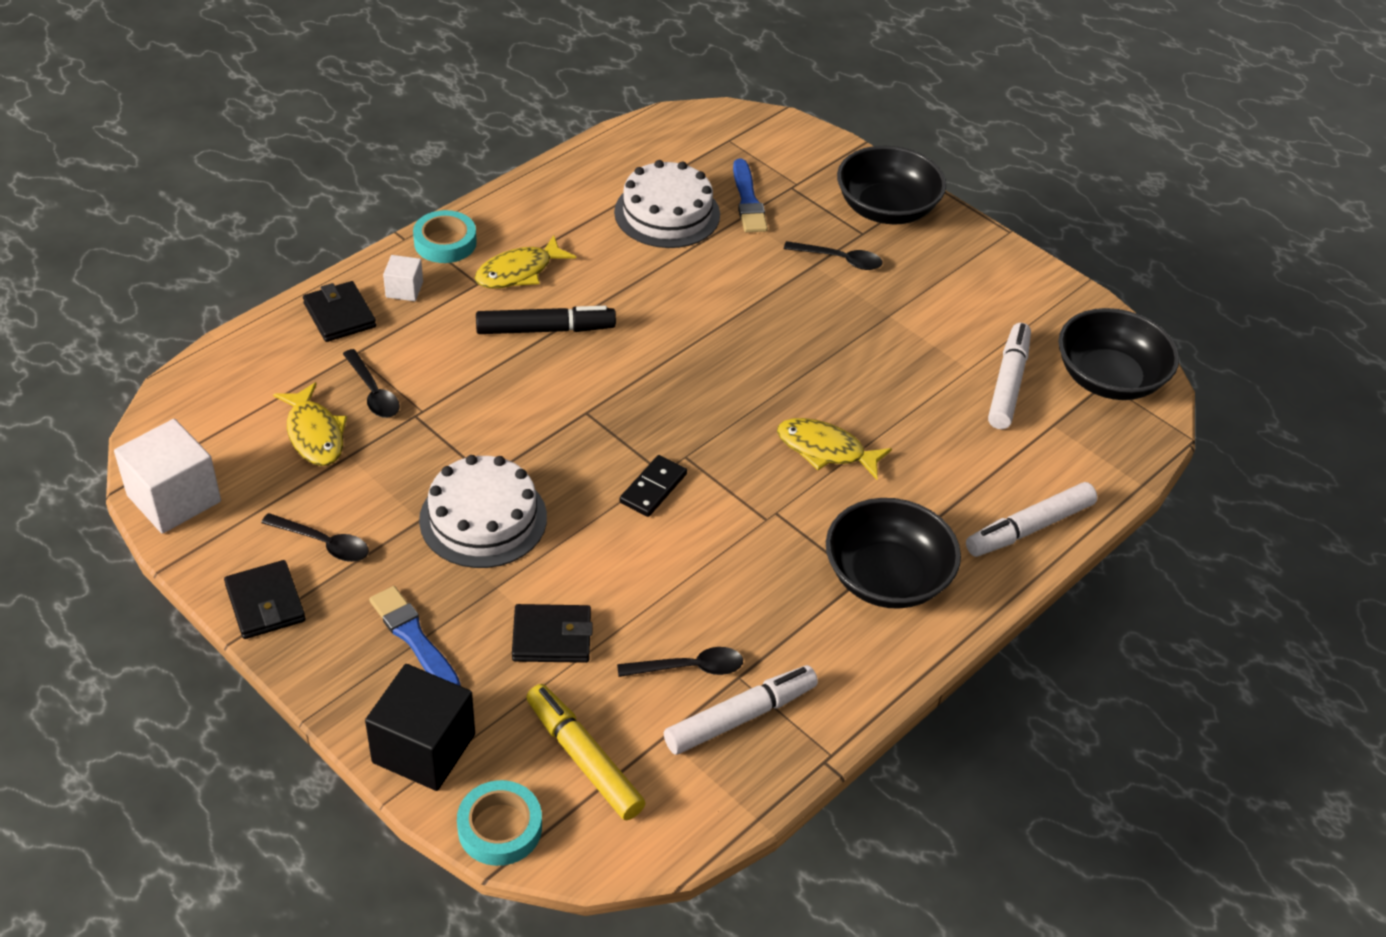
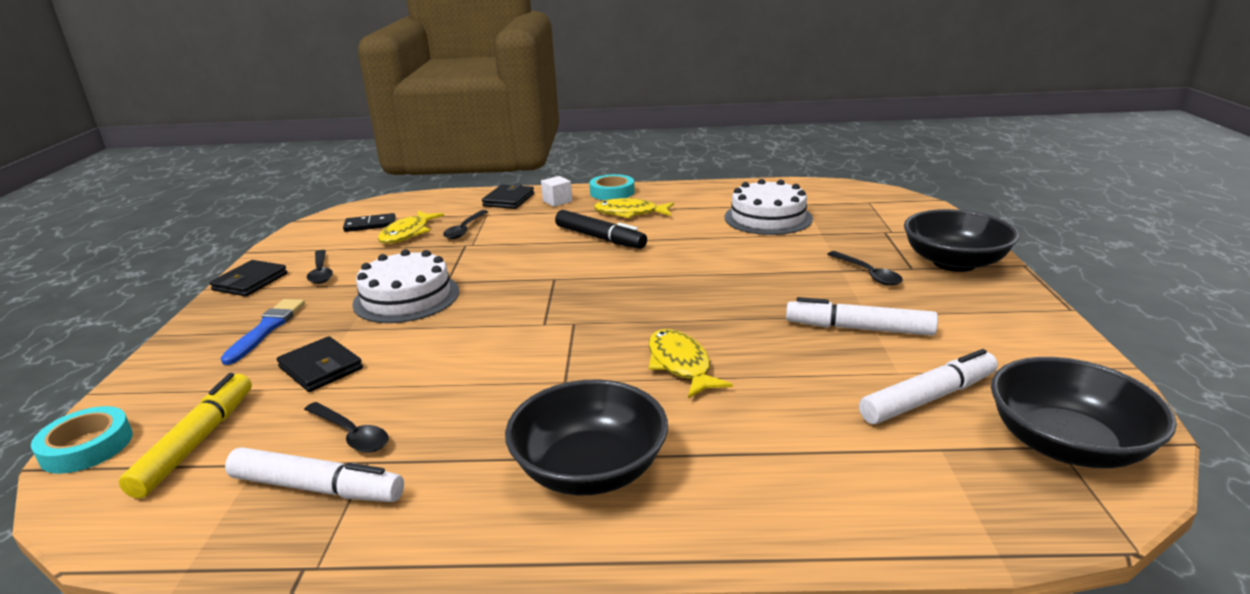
camera: 50 degrees right, 20 degrees down
(174, 498) = (308, 231): white cube -> none
(424, 748) = (157, 380): black cube -> none
(653, 488) = (522, 328): black domino -> black domino (370, 225)
(748, 200) = (838, 228): blue brush -> none
(1029, 528) = (792, 514): white marker -> white marker (859, 329)

